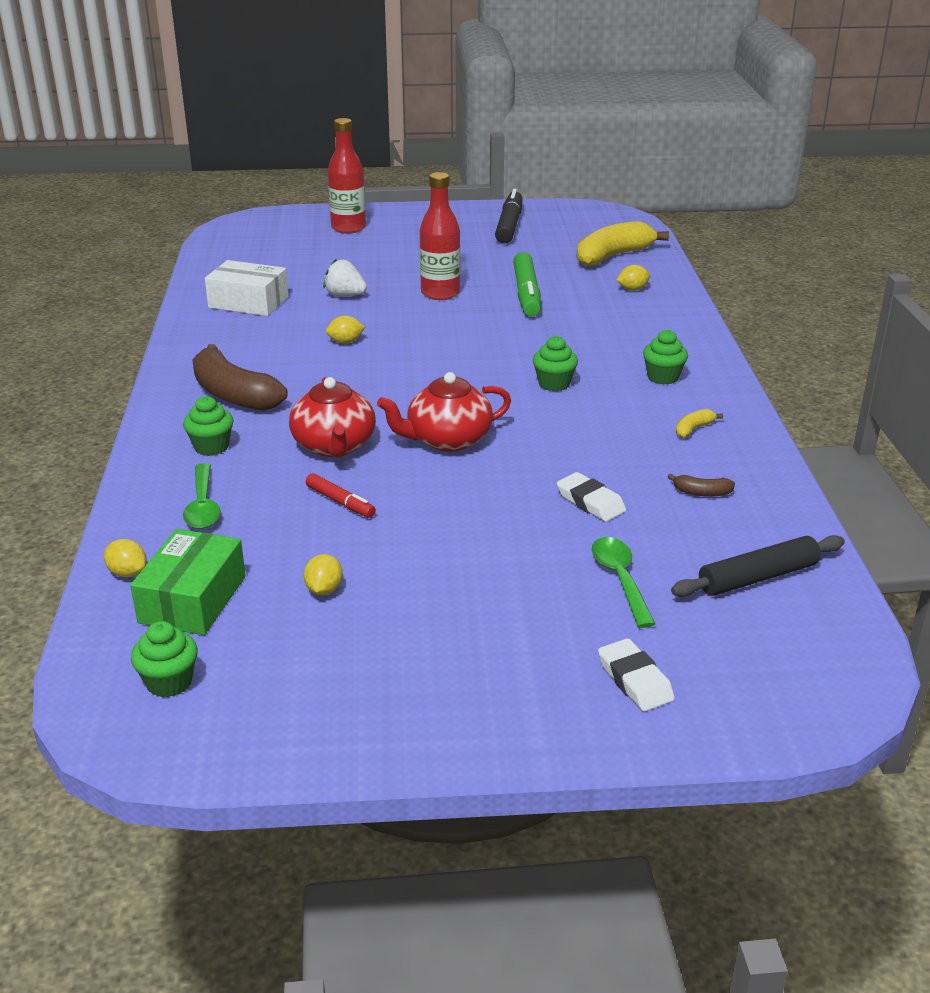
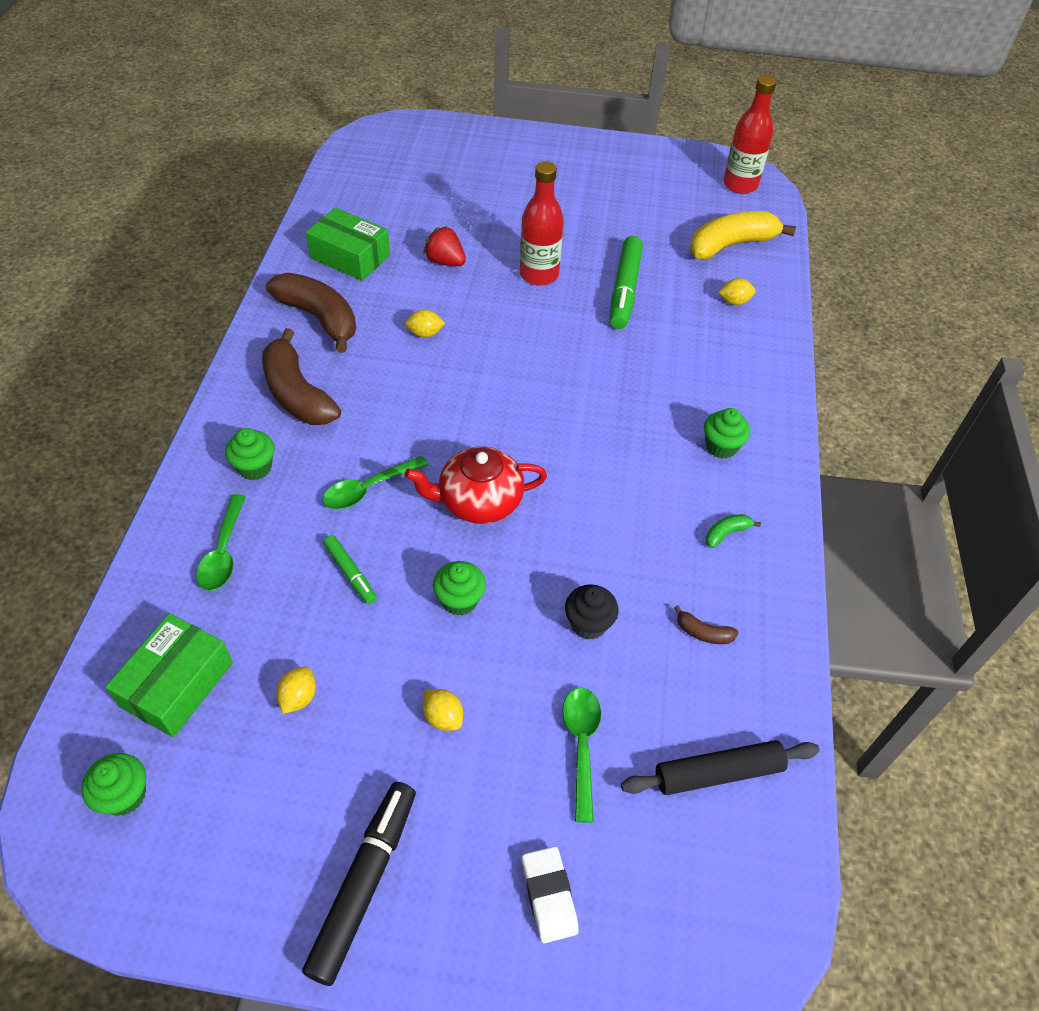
camera: 10 degrees right, 20 degrees up
(128, 573) = (130, 634): yellow lemon -> yellow lemon (443, 717)
(234, 344) = (319, 318): none -> brown banana
(248, 302) = (350, 256): white box -> green box
(334, 446) = (368, 489): red teapot -> green spoon
(340, 502) = (350, 573): red marker -> green marker
(345, 295) = (445, 261): white strawberry -> red strawberry
(348, 228) = (479, 156): red bottle -> red bottle (740, 185)
(509, 225) = (640, 178): black marker -> black marker (364, 883)
(554, 384) = (608, 436): green cupcake -> green cupcake (459, 600)
(590, 502) = (588, 624): white eraser -> black cupcake
(693, 429) = (726, 533): yellow banana -> green banana

